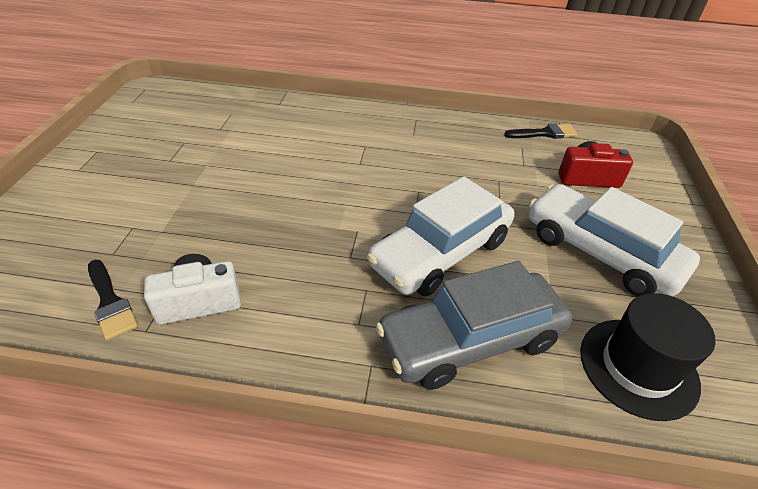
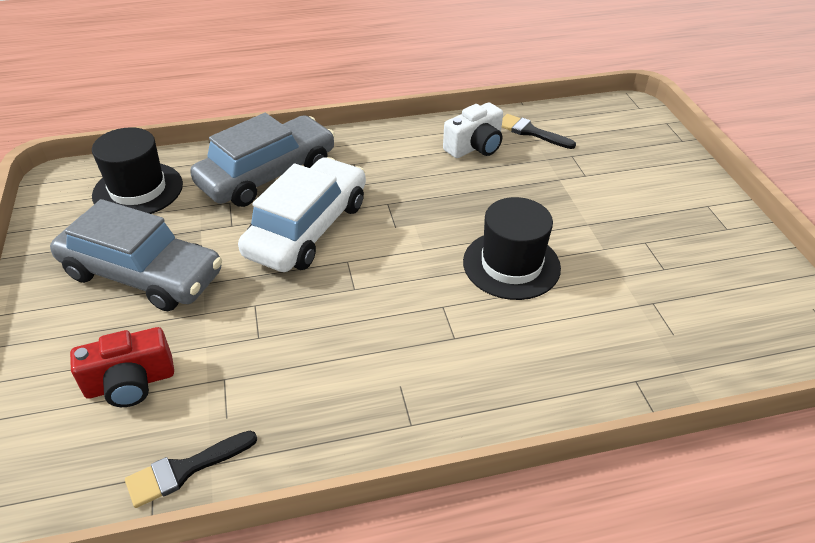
camera: 160 degrees right, 0 degrees up
(287, 173) = (511, 265): none -> black hat
(600, 252) = (142, 274): white car -> grey car

